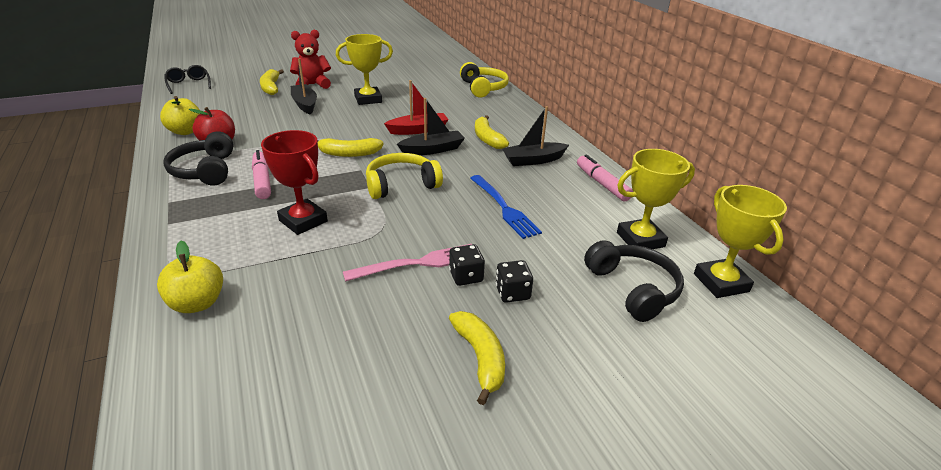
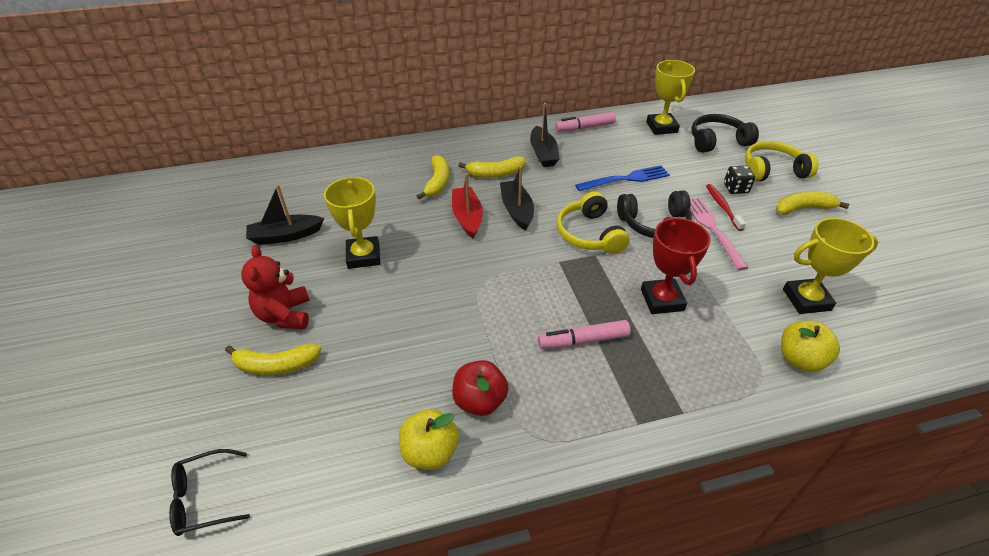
camera: 80 degrees left, 10 degrees up
(205, 170) = (557, 402): black headphones -> black headphones (654, 224)
(303, 221) = (662, 300): red trophy -> red trophy turned 60 degrees counterclockwise
(305, 104) = (361, 319): black boat -> black boat (285, 236)
(349, 154) = (521, 271): yellow banana -> yellow banana (437, 182)
(466, 276) = (722, 207): black dice -> red toothbrush
(483, 88) = (359, 162): yellow headphones -> yellow headphones (772, 170)
(721, 283) = (703, 110): yellow trophy -> yellow trophy (806, 300)

